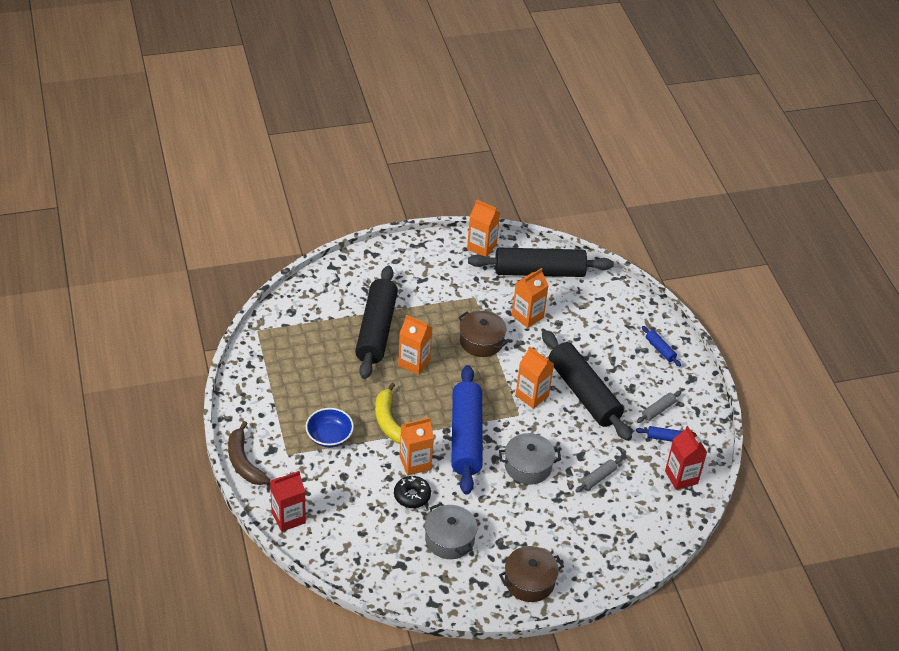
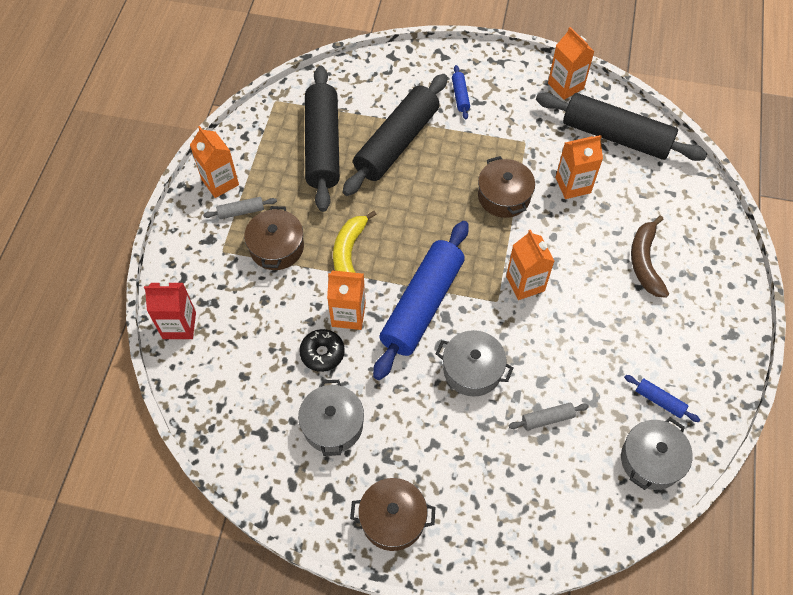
camera: 30 degrees right, 15 degrees up
(244, 462) = (174, 243): brown banana -> brown banana (645, 262)
(329, 436) = (276, 247): blue bowl -> brown pot
(414, 362) = (415, 195): orange carton -> orange carton (220, 182)
(583, 393) = (588, 303): black rolling pin -> black rolling pin (322, 145)
(658, 410) = (668, 359): grey rolling pin -> grey rolling pin (241, 211)
(660, 349) = (711, 282): blue rolling pin -> blue rolling pin (460, 96)
(681, 477) = (651, 460): red carton -> grey pot

